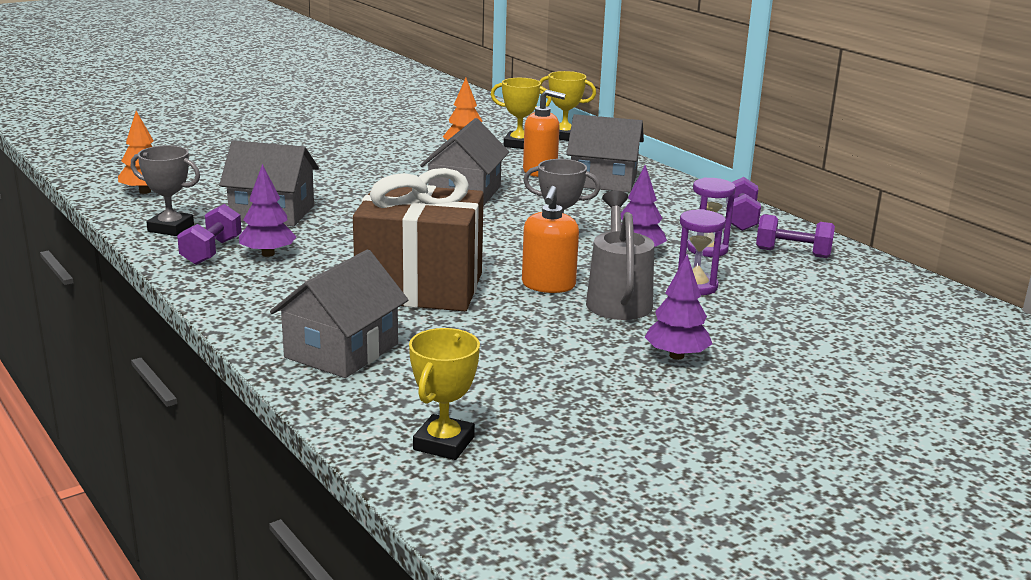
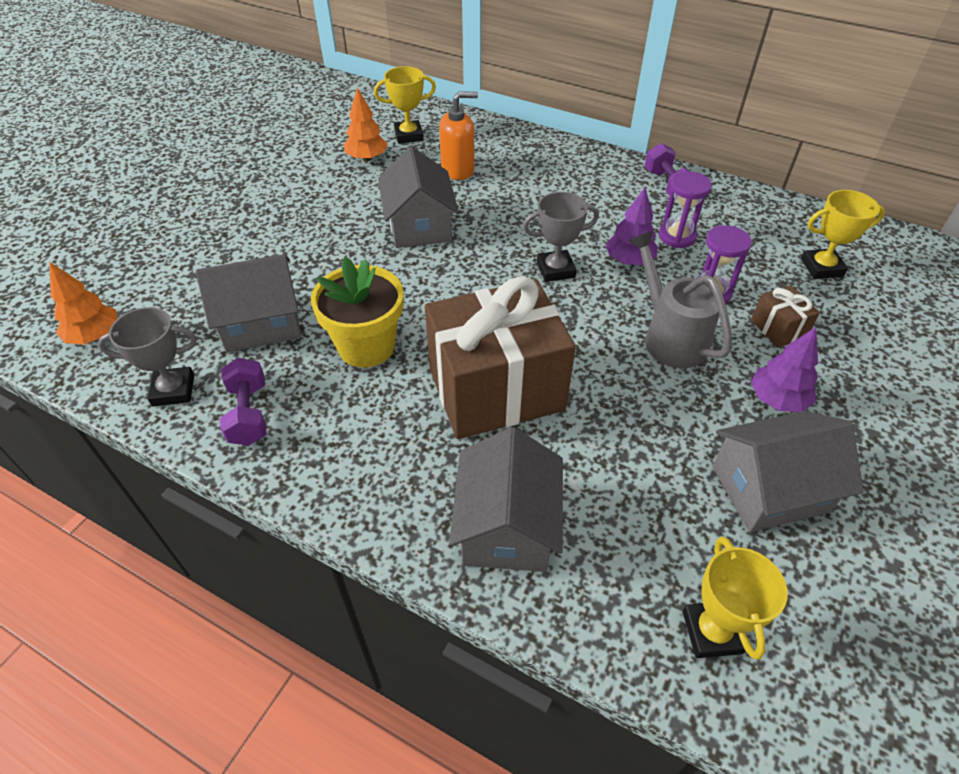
camera: 25 degrees left, 25 degrees up
(268, 254) = (310, 394): purple tree -> none
(340, 242) = (366, 346): none -> yellow flower pot
(548, 285) = (599, 339): orange soap dispenser -> none
(564, 136) = (437, 112): yellow trophy -> yellow trophy (821, 267)
(603, 181) = (520, 167): grey house -> grey house (769, 489)
(737, 320) = (778, 329): none -> brown gift
(792, 253) = (740, 218): purple dumbbell -> none

